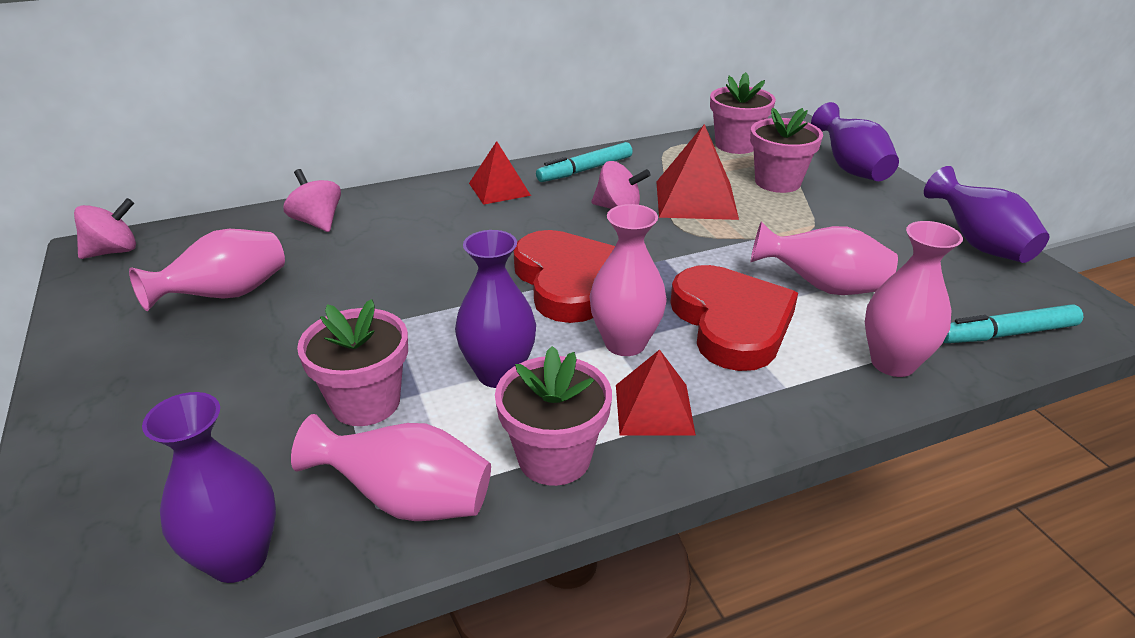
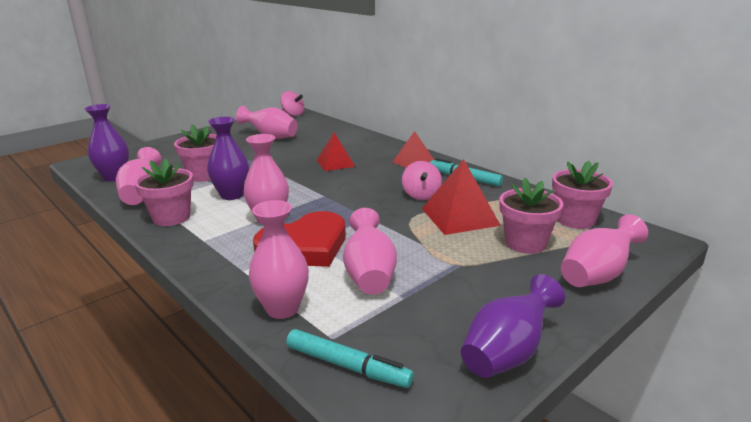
camera: 70 degrees right, 10 degrees down
(317, 222) = (342, 136): pink spinning top -> none
(568, 281) = (323, 196): red heart -> none
(654, 409) = (212, 235): red pyramid -> red pyramid (335, 163)
(851, 168) = (597, 275): purple vase -> pink vase
(1006, 334) = (347, 366): turquoise marker -> turquoise marker turned 150 degrees clockwise

